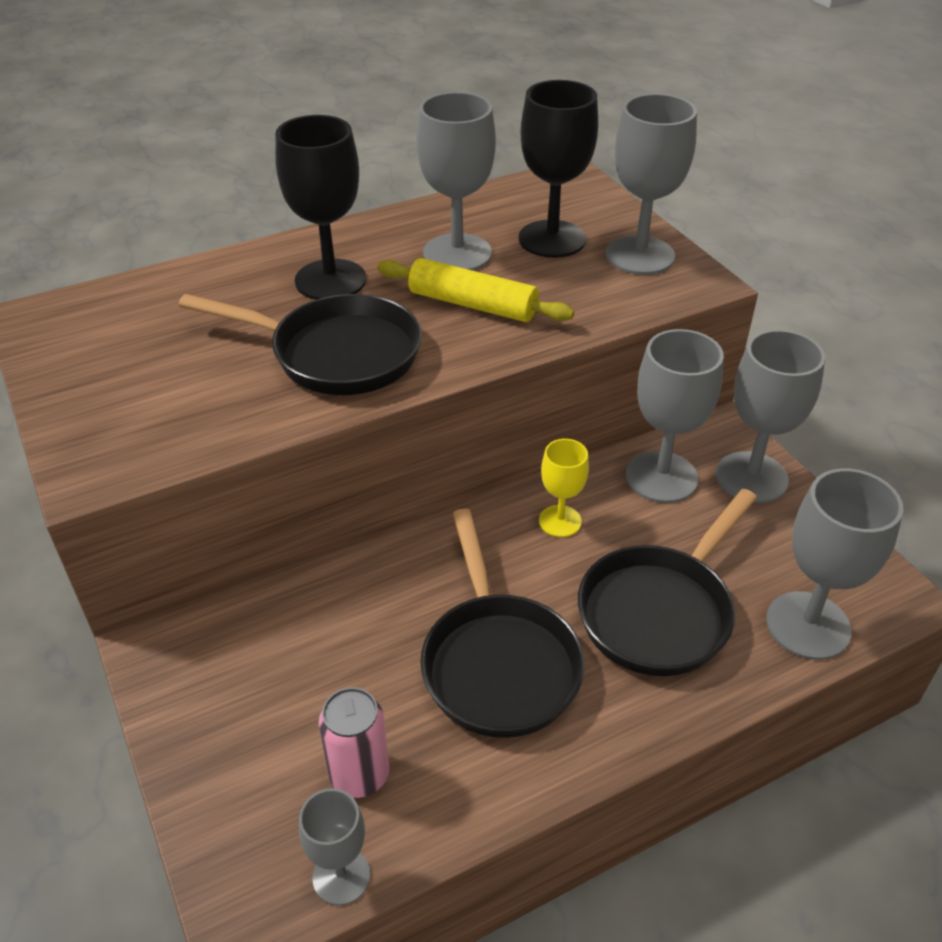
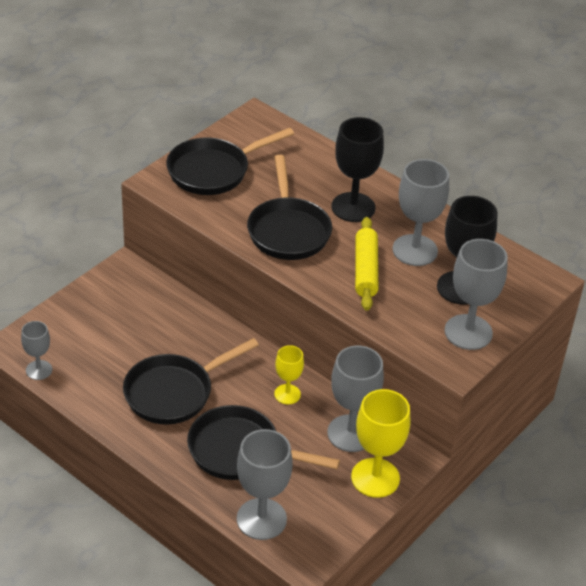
camera: 65 degrees right, 0 degrees up
(125, 397) = (213, 171): none -> black pan
(359, 774) = (89, 360): pink can -> none
(751, 477) = (375, 478): grey goblet -> yellow goblet

